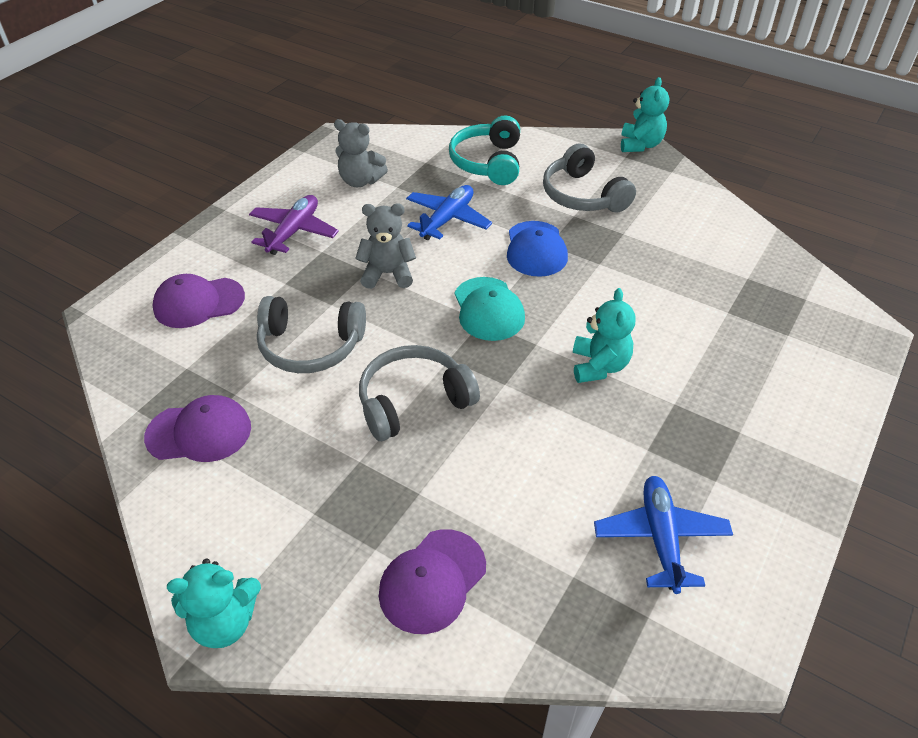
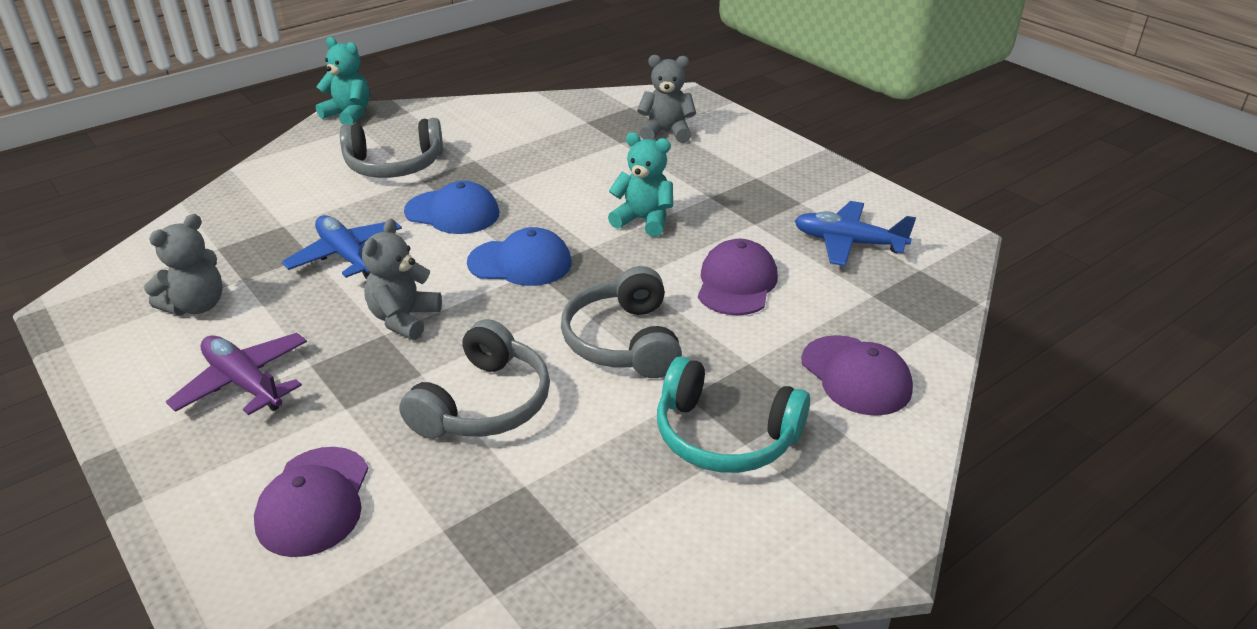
camera: 70 degrees left, 10 degrees down
(199, 432) = (574, 528): purple cap -> purple cap (736, 283)
(225, 622) = (868, 537): turquoise teddy bear -> none
(488, 162) = (271, 206): turquoise headphones -> turquoise headphones (725, 435)
(488, 309) = (520, 263): turquoise cap -> blue cap
(775, 339) = (666, 132): none -> grey teddy bear

